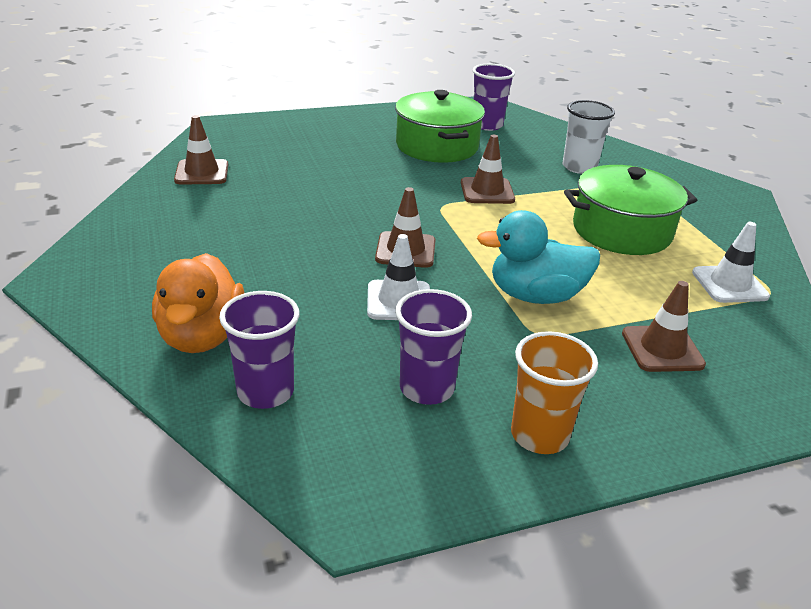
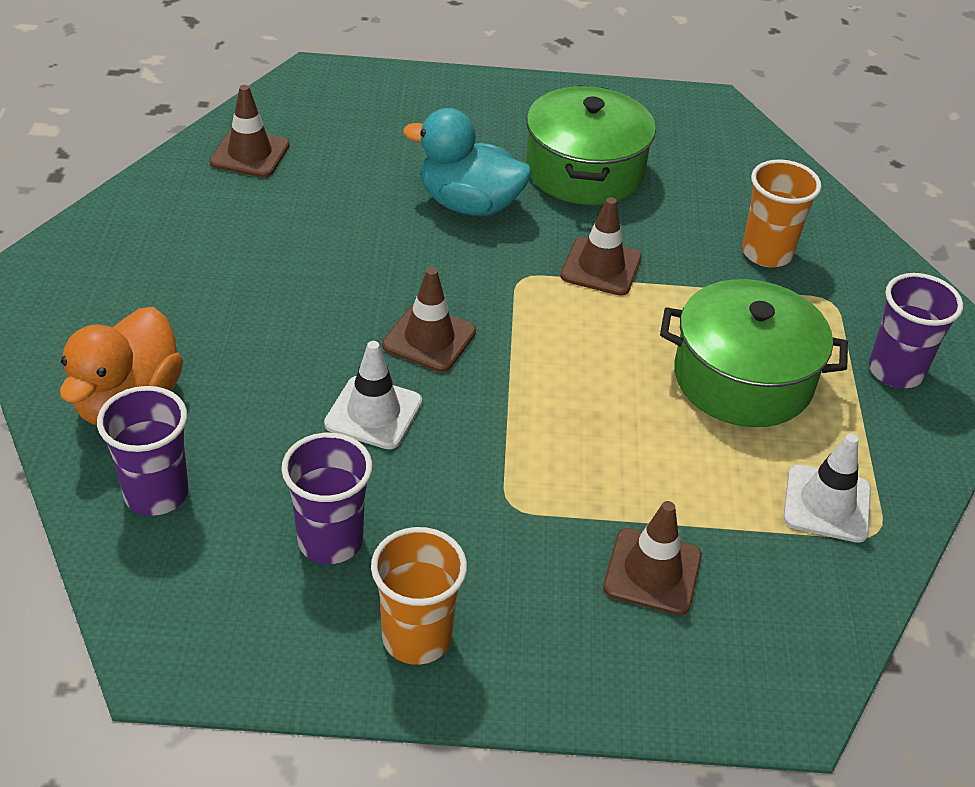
camera: 20 degrees right, 10 degrees up
(487, 125) = (685, 145): purple cup -> purple cup (895, 371)
(535, 296) = (547, 450): turquoise duck -> turquoise duck (469, 204)
(579, 167) = (766, 253): white cup -> orange cup

